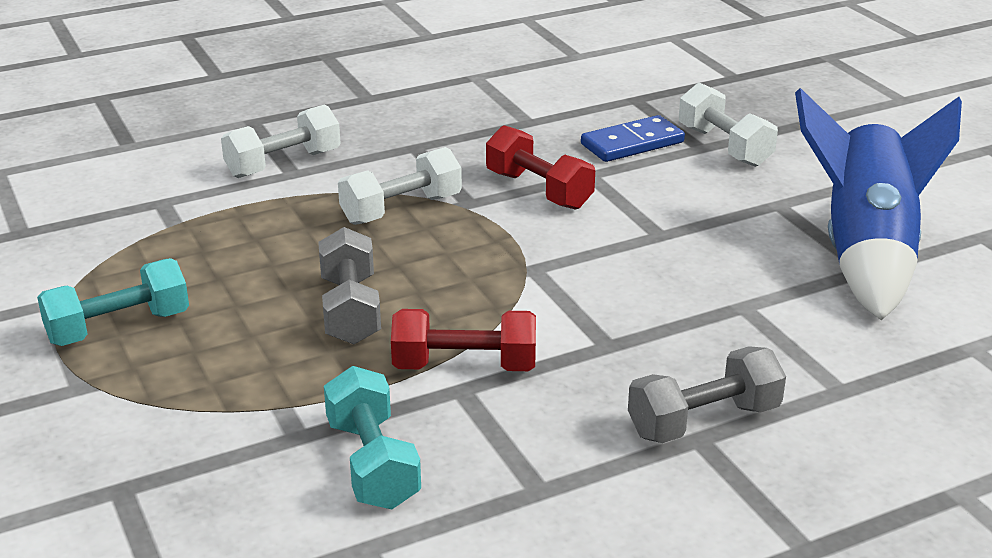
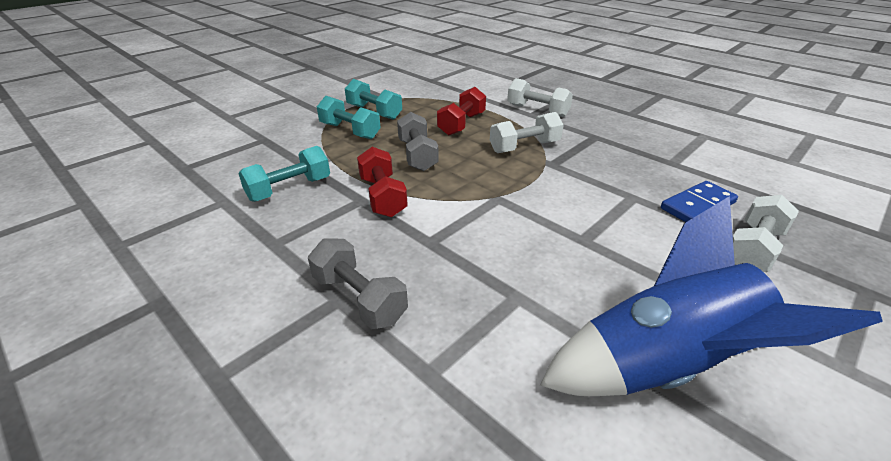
camera: 70 degrees right, 5 degrees up
(184, 369) = (350, 131): none -> turquoise dumbbell
(351, 310) = (417, 155): grey dumbbell -> grey dumbbell turned 75 degrees counterclockwise
(401, 209) = (524, 147): white dumbbell -> white dumbbell turned 60 degrees counterclockwise
(539, 190) = (591, 183): red dumbbell -> red dumbbell (462, 124)
(632, 143) = (698, 206): blue domino -> blue domino turned 75 degrees counterclockwise

